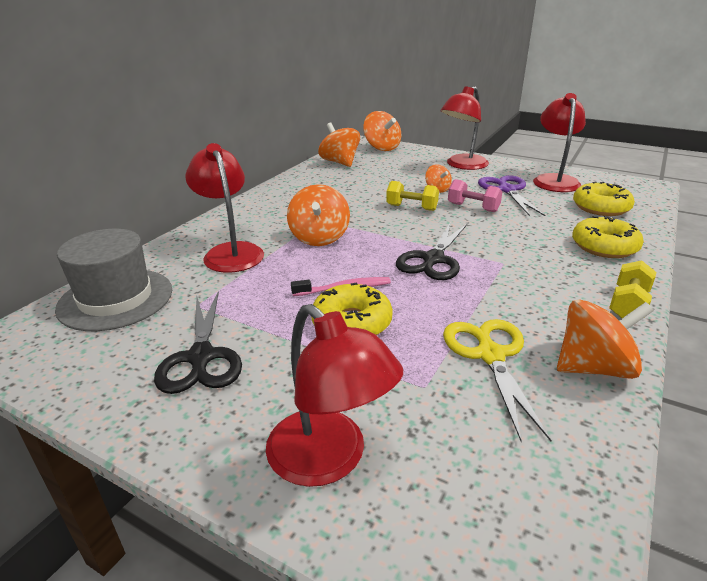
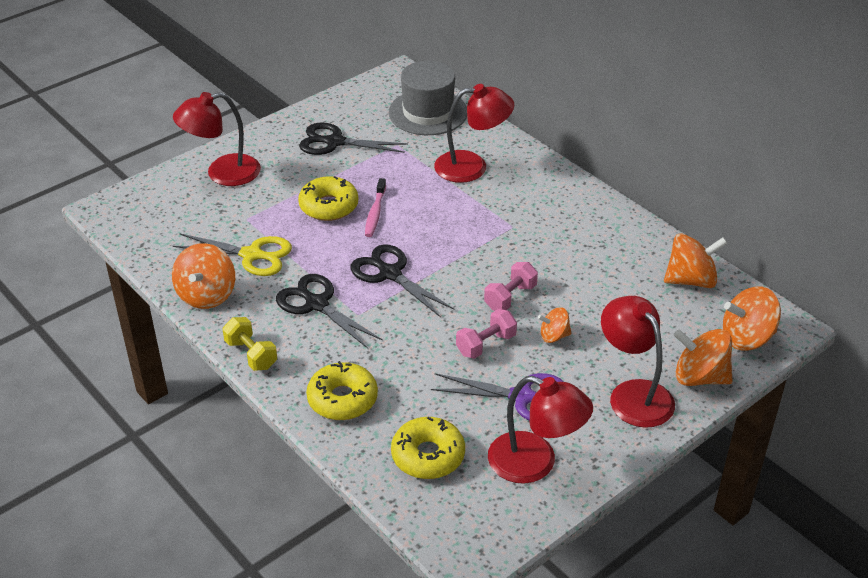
camera: 110 degrees right, 10 degrees up
(319, 238) = (472, 218): orange spinning top -> orange spinning top (700, 377)
(411, 207) = (510, 297): yellow dumbbell -> pink dumbbell
(517, 286) = (317, 304): none -> black scissors

